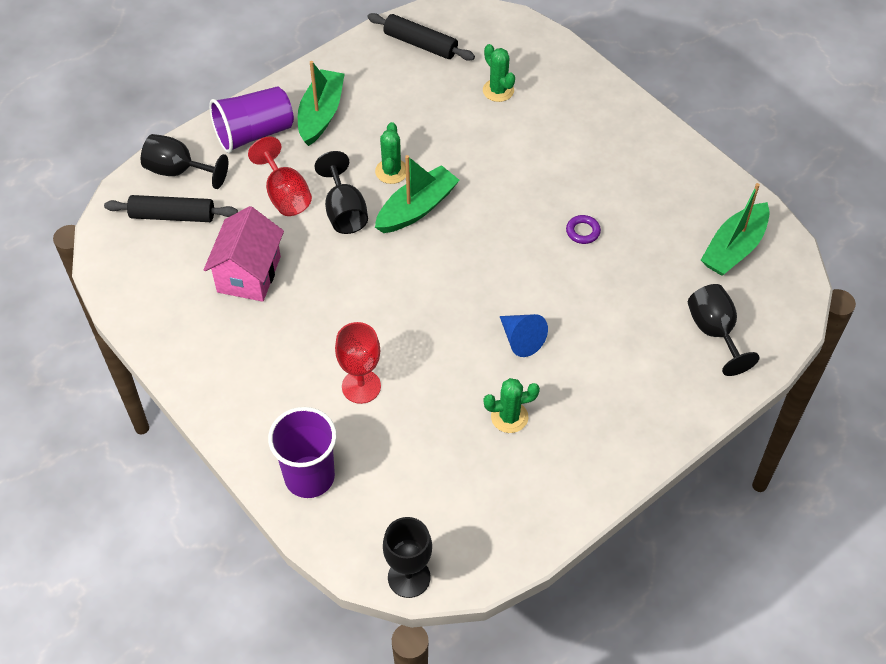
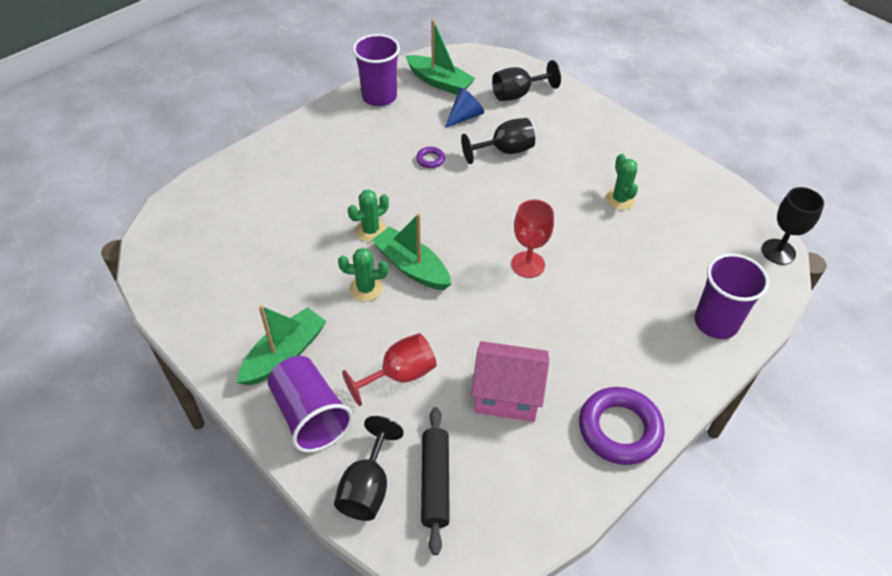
camera: 95 degrees left, 5 degrees down
(195, 359) = (619, 429): none -> purple ring
(321, 114) = (284, 354): green boat -> green boat turned 120 degrees clockwise
(344, 212) = (419, 322): black goblet -> black goblet (505, 151)
(361, 386) = (616, 294): red goblet -> red goblet (528, 264)
(420, 44) = (189, 276): black rolling pin -> none
(498, 90) = (263, 215): green cactus -> green cactus (370, 230)
(521, 339) = (545, 194): blue cone -> blue cone (465, 116)
(699, 186) = (379, 97): none -> purple cup

